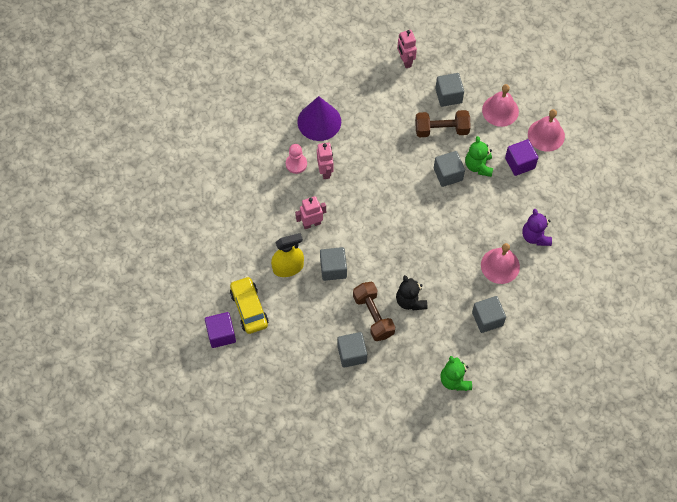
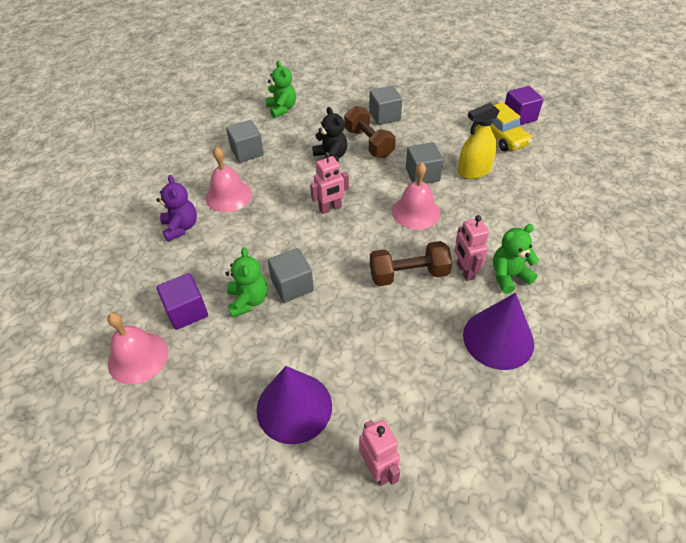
camera: 175 degrees right, 15 degrees down
(296, 164) = (509, 276): pink pawn -> green teddy bear
(311, 223) = (462, 212): pink robot -> pink robot (330, 208)
(441, 130) = (304, 347): brown dumbbell -> brown dumbbell (408, 274)
(448, 96) = (294, 407): grey cube -> purple cone
(500, 110) = (206, 390): pink bell -> pink bell (416, 212)

